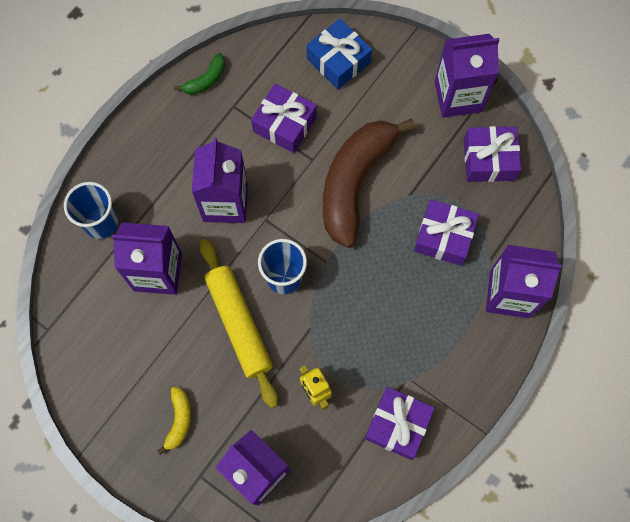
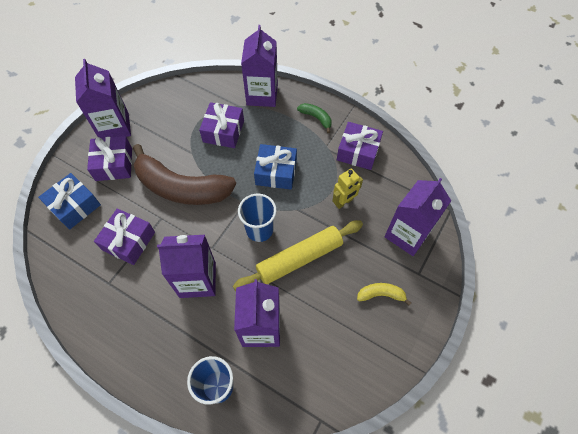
camera: 95 degrees left, 10 degrees down
(206, 80) = (80, 309): green banana -> green banana (316, 118)
(370, 304) = (276, 172): none -> blue gift
(489, 160) = (165, 108): purple gift -> purple gift (114, 164)

